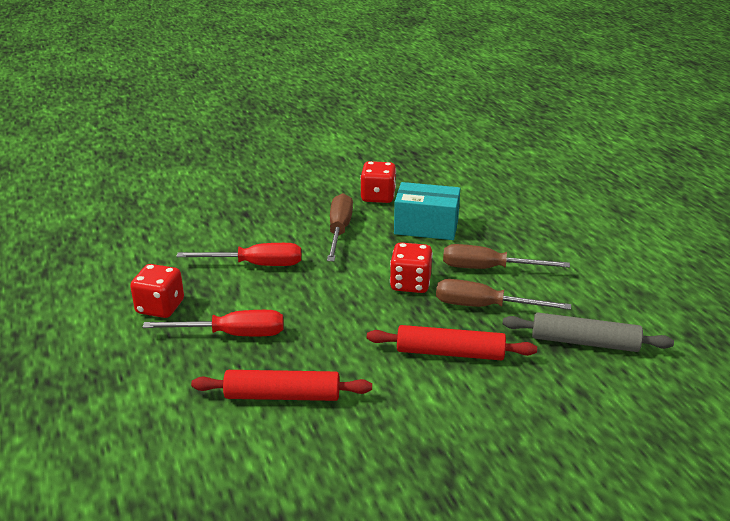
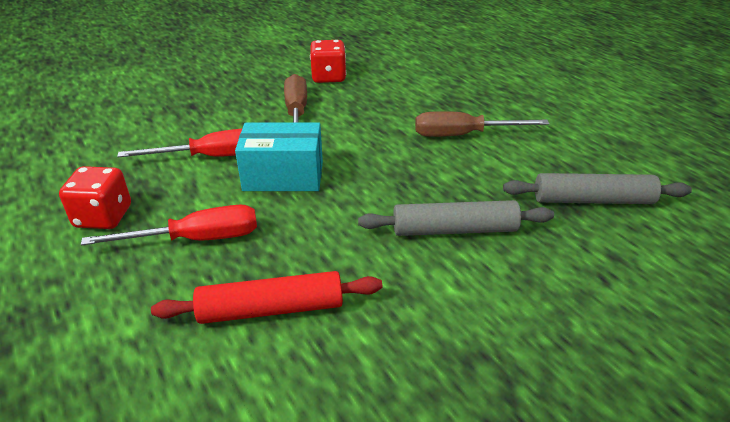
camera: 10 degrees left, 5 degrees up
(410, 284) = (387, 159): red dice -> none
(426, 227) = (386, 101): turquoise box -> turquoise box (283, 176)
(450, 353) = (454, 229): red rolling pin -> grey rolling pin
(484, 306) = (473, 174): brown screwdriver -> none

